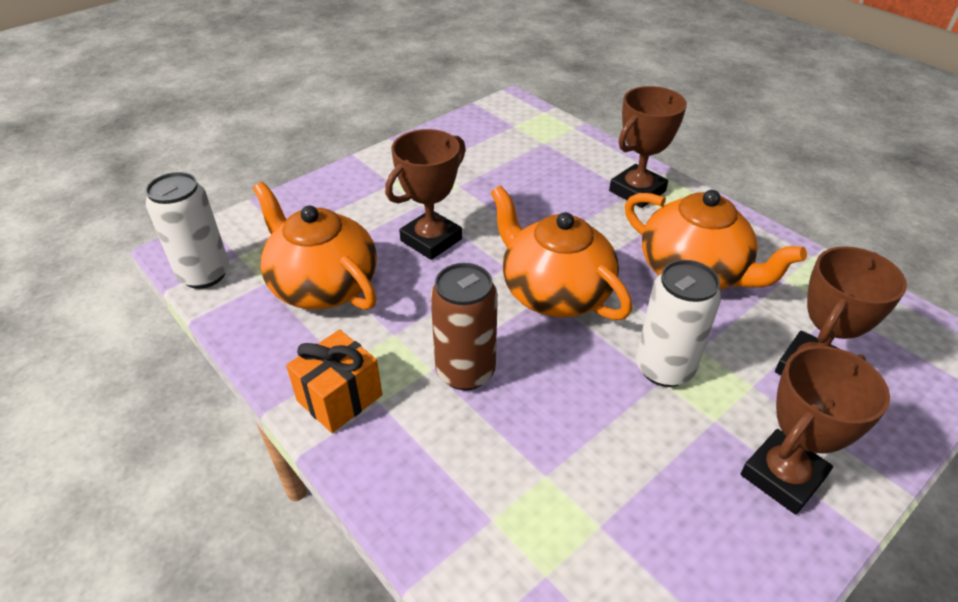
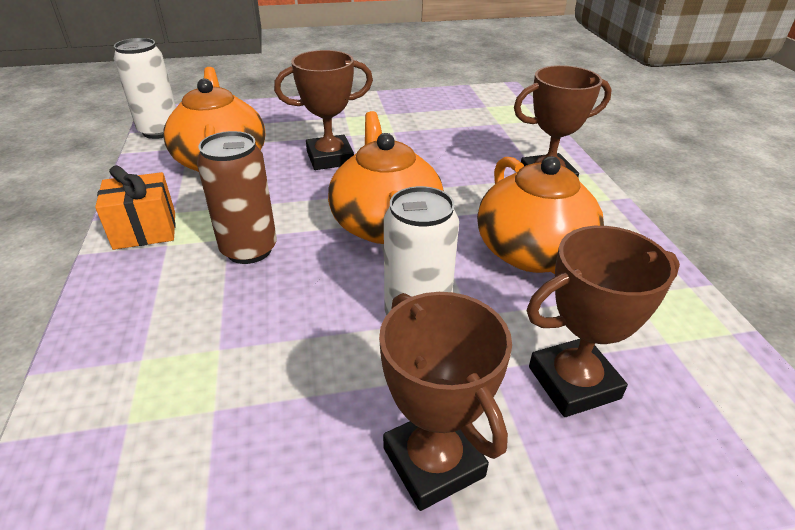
camera: 30 degrees right, 5 degrees down
(783, 476) = (433, 462): brown trophy -> brown trophy turned 75 degrees clockwise

